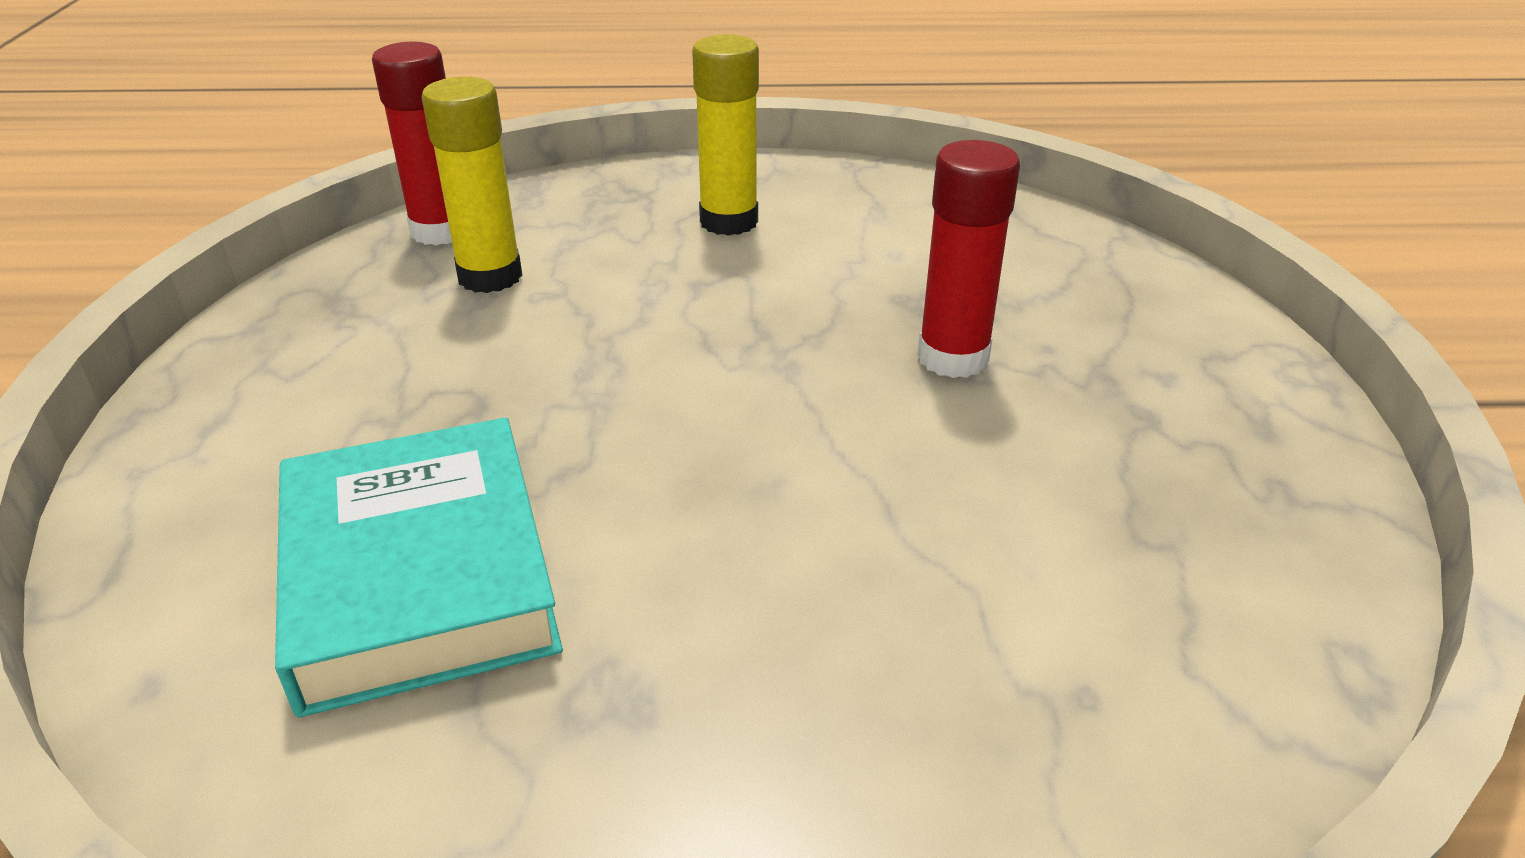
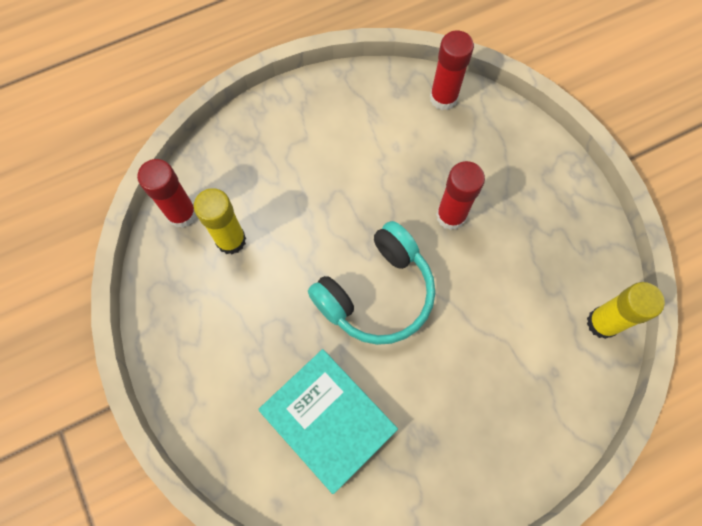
camera: 25 degrees left, 35 degrees up
(707, 415) = (376, 293): none -> turquoise headphones
(729, 222) = (310, 150): yellow glue stick -> yellow glue stick (602, 323)
(1029, 224) = (443, 98): none -> red glue stick

